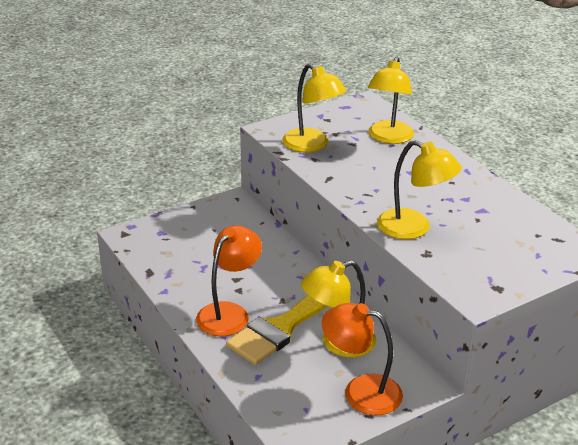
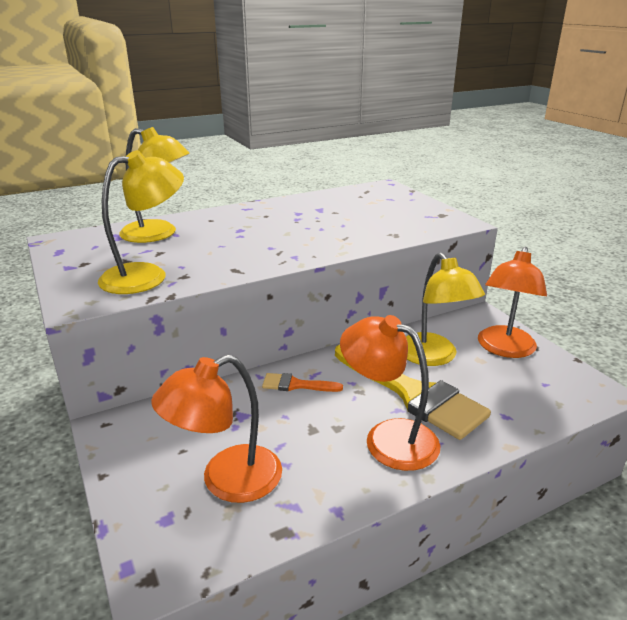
camera: 85 degrees left, 5 degrees down
(188, 249) = (227, 481): none -> orange lamp
(286, 269) = (296, 385): none -> orange brush
(414, 228) = (350, 236): yellow lamp -> none

